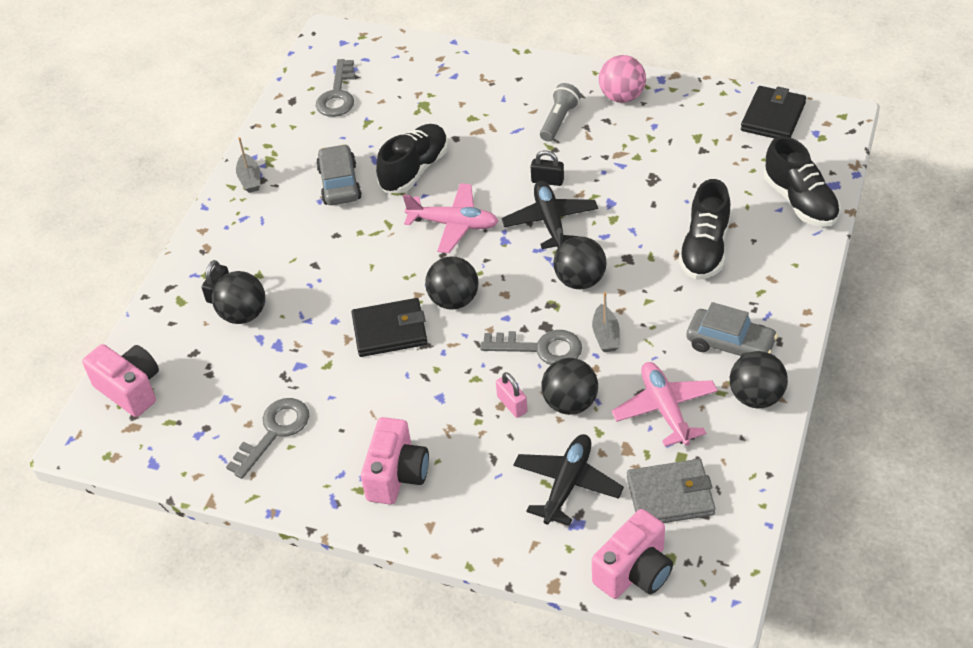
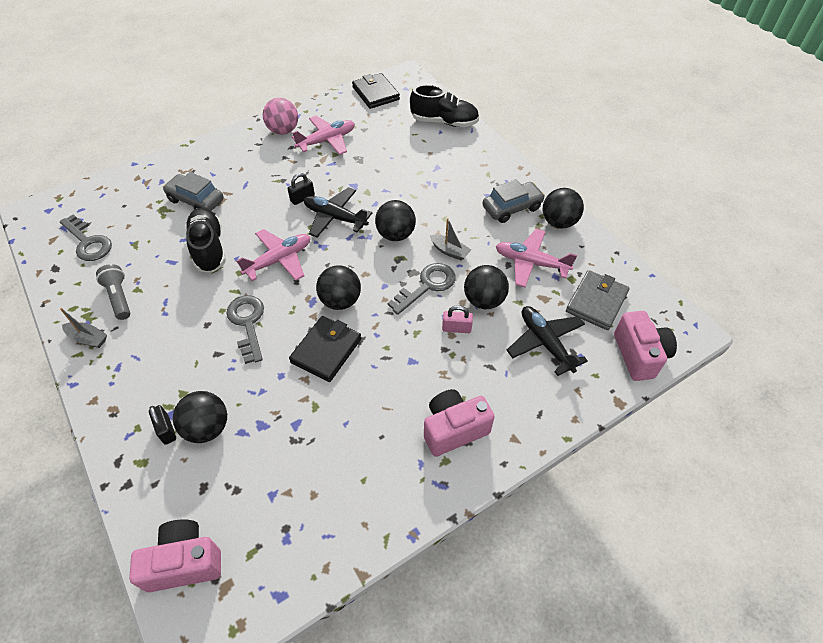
camera: 55 degrees left, 5 degrees up
(274, 432) = (339, 482): grey key -> grey key (247, 323)
(339, 183) = (165, 292): grey car -> grey car (196, 200)
(397, 475) = (454, 429): pink camera -> pink camera turned 75 degrees counterclockwise
(559, 120) = (264, 164): grey flashlight -> grey flashlight (119, 297)
(648, 137) = (327, 141): none -> pink plane
(705, 249) = (434, 173): black shoe -> none

